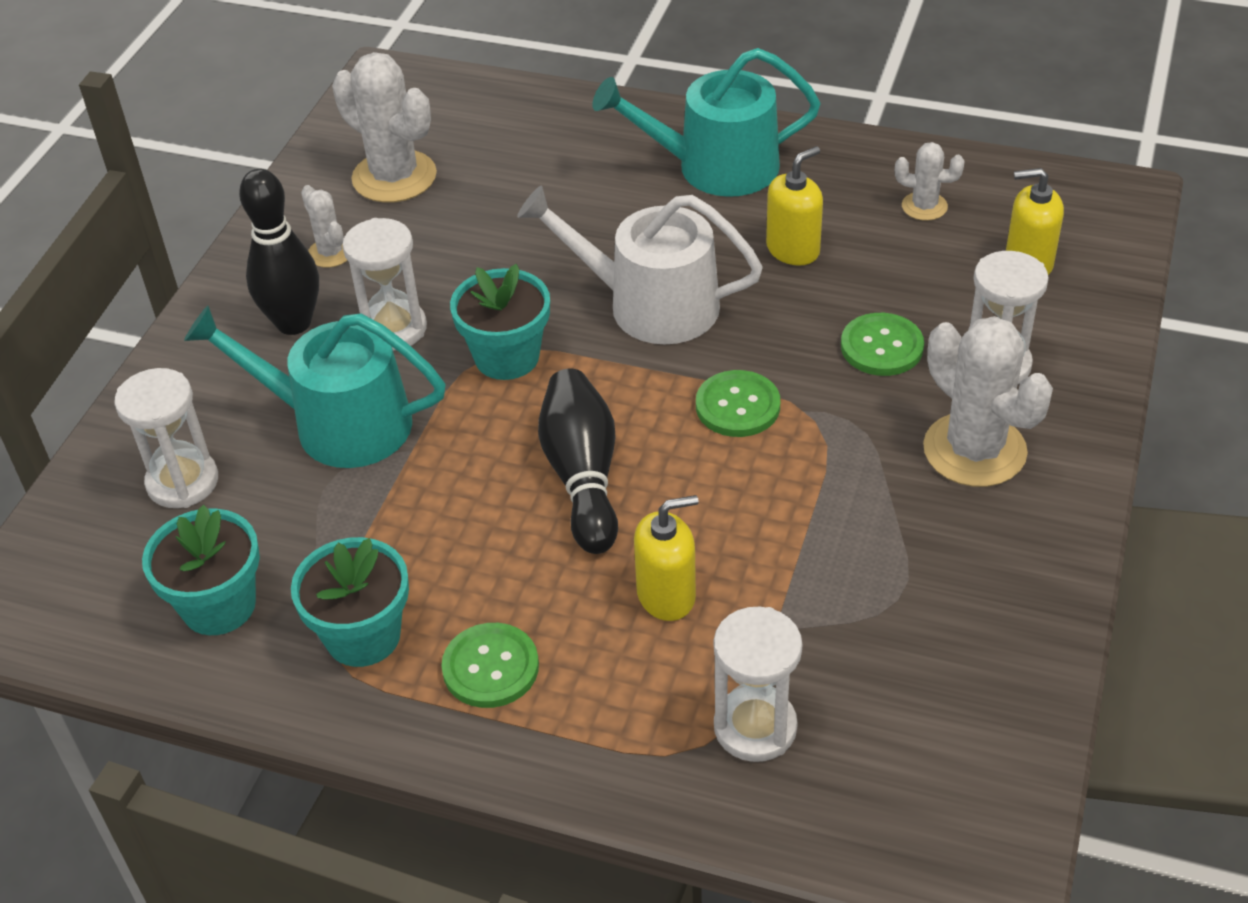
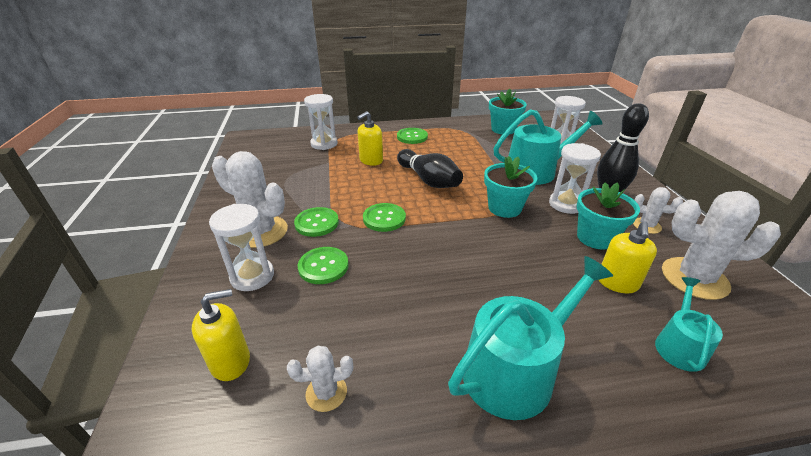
camera: 150 degrees right, 10 degrees down
(363, 636) = (455, 134): turquoise flower pot -> turquoise flower pot (595, 238)
(523, 135) = (679, 345): none -> turquoise watering can
(649, 305) = (464, 250): white watering can -> none
(793, 249) = (408, 313): yellow soap dispenser -> yellow soap dispenser (617, 283)
(866, 437) = (317, 223): none -> green button

